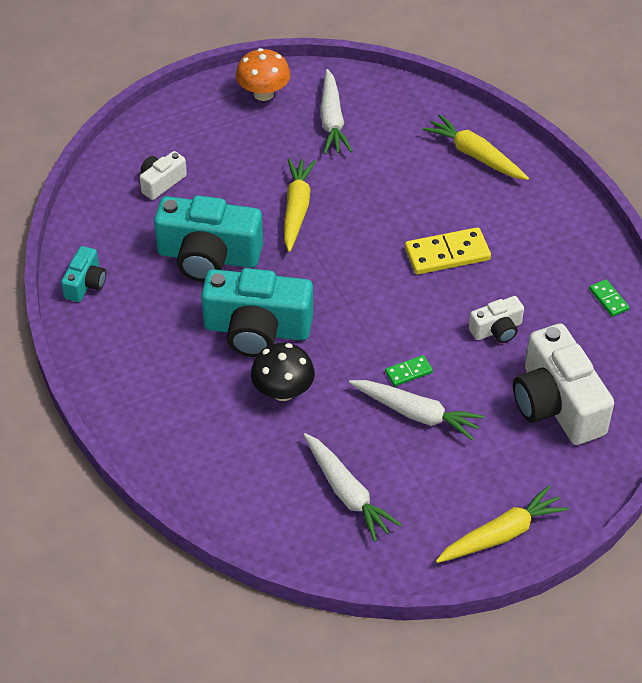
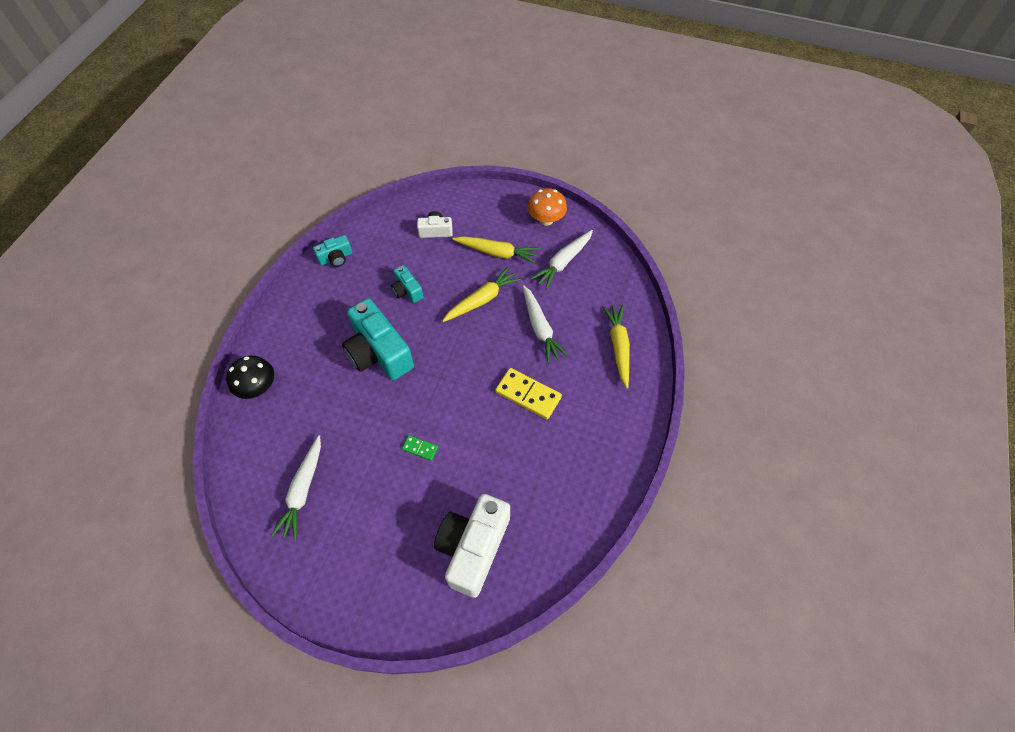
camera: 45 degrees right, 10 degrees up
(208, 256) = (407, 290): turquoise camera -> turquoise camera, size x0.50
(283, 391) = (347, 400): black mushroom -> black mushroom (258, 387)
(416, 414) = (393, 478): white carrot -> white carrot (540, 328)
(497, 330) = (498, 467): white camera -> none
(501, 534) = (343, 600): yellow carrot -> yellow carrot (497, 253)
(608, 299) = (586, 508): green domino -> none

